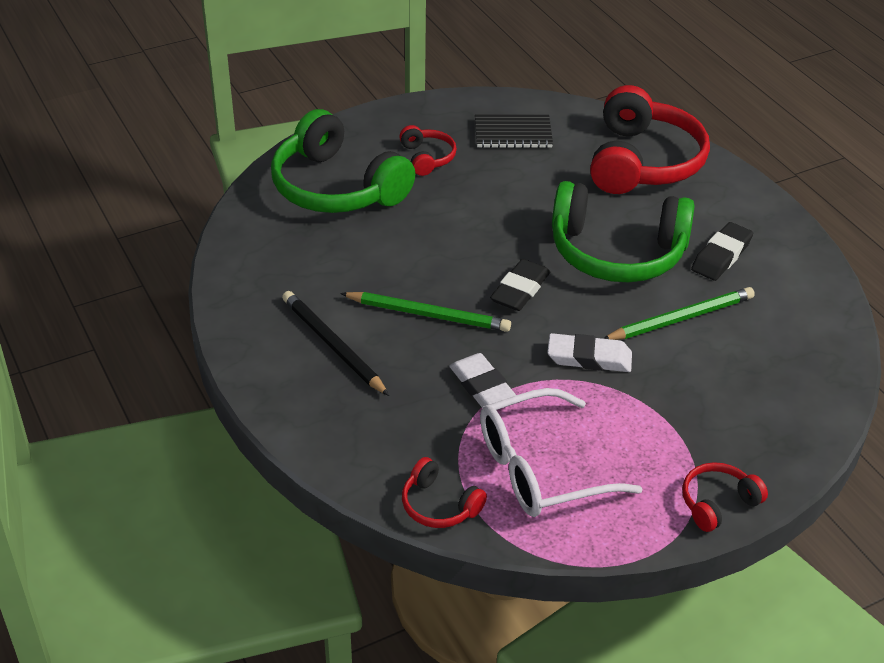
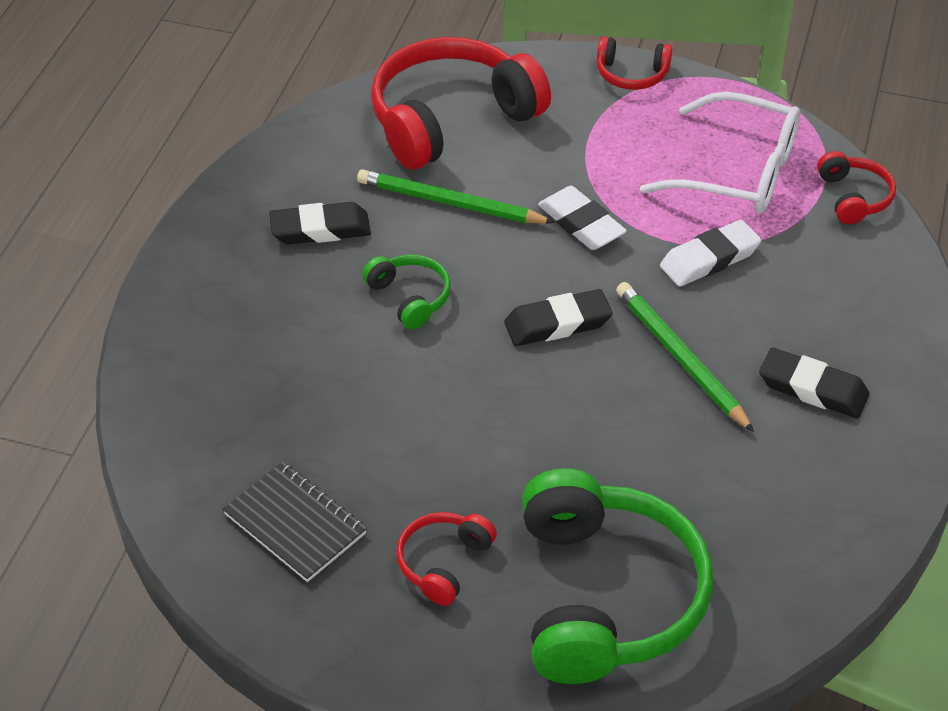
camera: 135 degrees left, 5 degrees up
(332, 345) = (812, 388): black pencil -> black eraser
(483, 388) = (709, 259): white eraser -> white eraser turned 45 degrees clockwise
(616, 253) = (410, 297): green headphones -> green headphones, size x0.46
(643, 162) = (218, 377): red headphones -> red headphones (451, 119)

